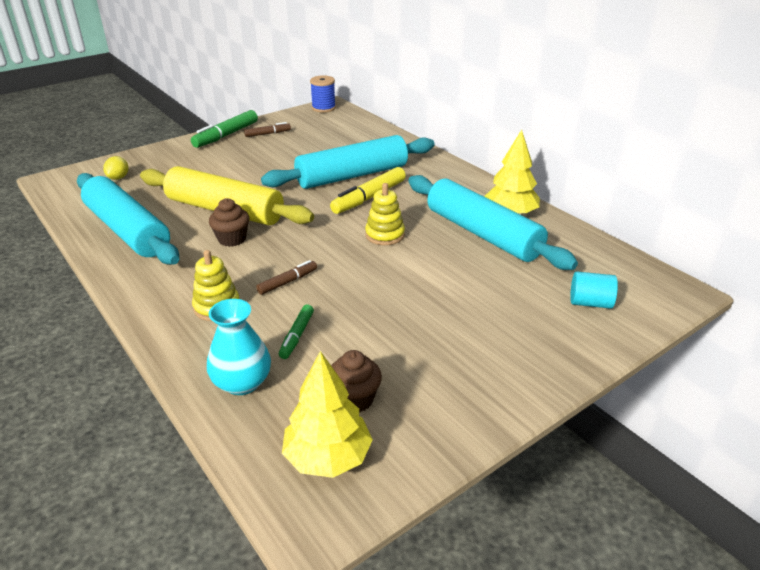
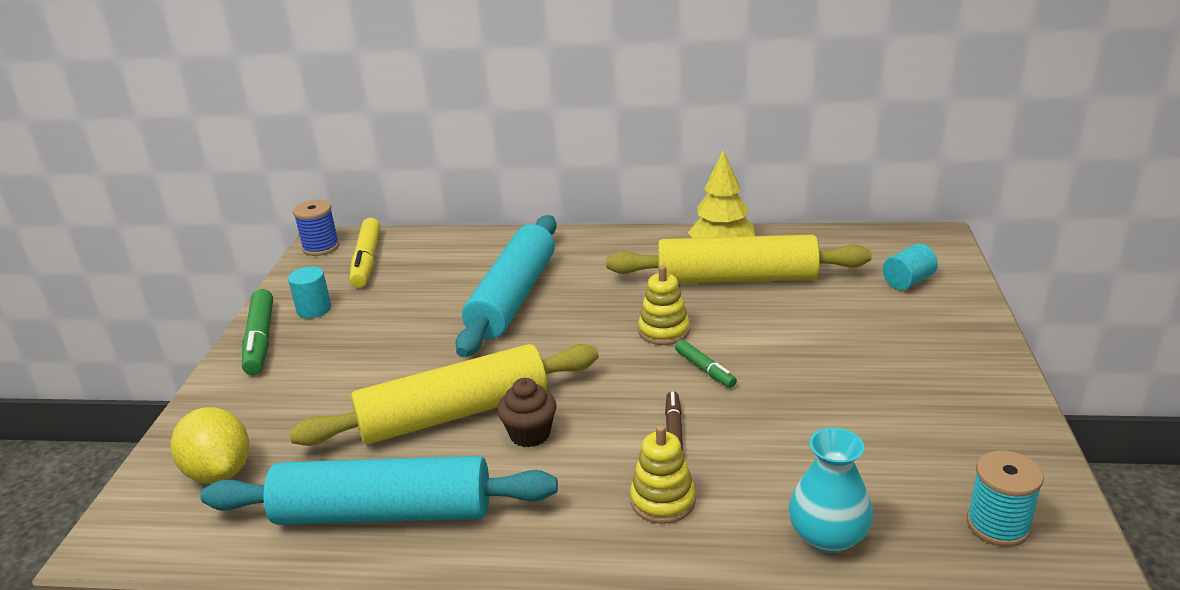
camera: 45 degrees left, 5 degrees down
(118, 178) = (219, 472): yellow lemon -> yellow lemon, size x1.81
(268, 134) = (314, 309): brown marker -> turquoise cylinder
(297, 336) = (783, 464): green marker -> green marker (705, 369)
(327, 457) = (998, 525): yellow tree -> turquoise spool
(354, 399) = (924, 471): brown cupcake -> none
(369, 197) = (576, 308): yellow marker -> yellow marker (367, 261)
(482, 234) = (736, 279): turquoise rolling pin -> yellow rolling pin

